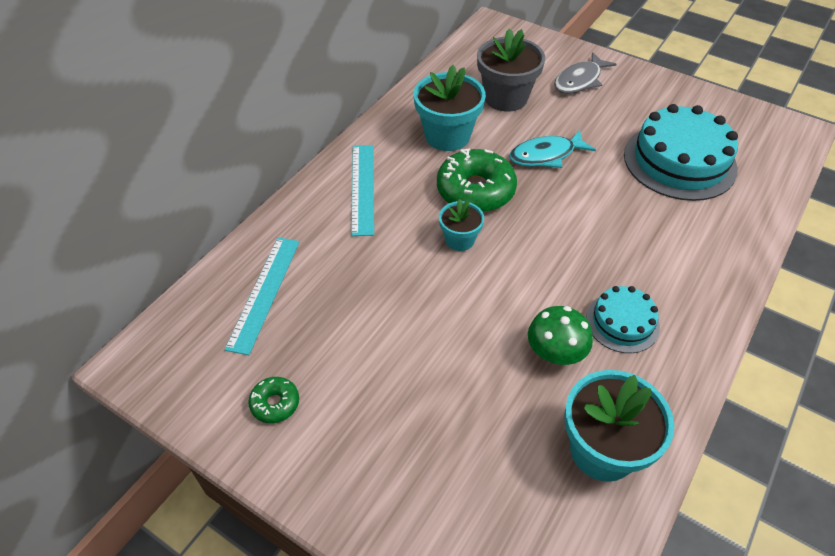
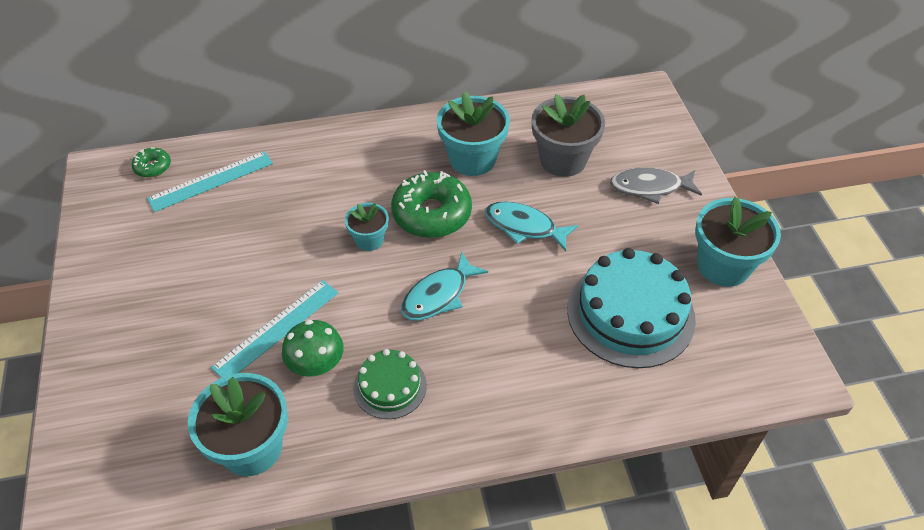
camera: 45 degrees right, 0 degrees up
(275, 403) = (129, 251): green donut -> green donut (153, 167)
(363, 188) = (360, 156): turquoise ruler -> turquoise ruler (277, 329)
(561, 239) = (438, 295): none -> turquoise fish
(622, 322) = (390, 386): turquoise cake -> green cake
(682, 98) = (723, 266): none -> turquoise flower pot

